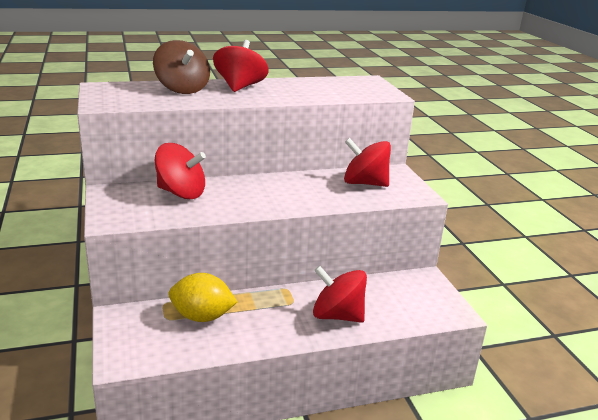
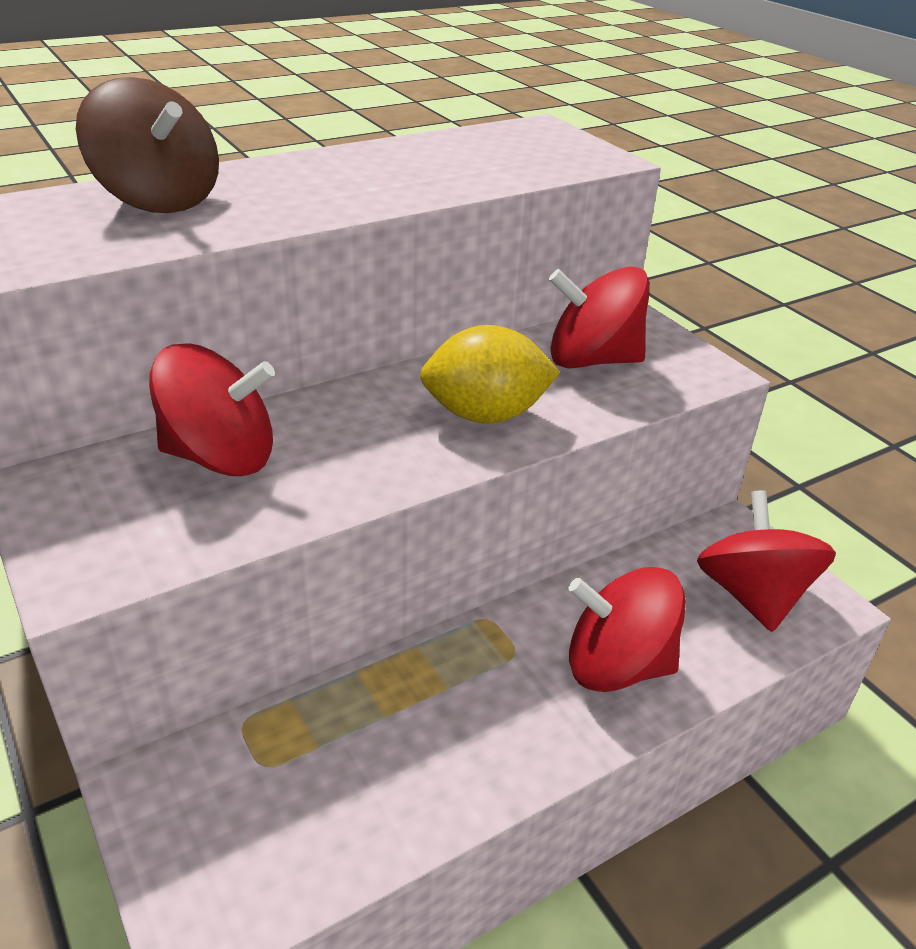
camera: 15 degrees left, 10 degrees up
(202, 317) = (342, 740): yellow lemon -> yellow lemon (486, 415)
(240, 87) = (288, 178): red spinning top -> red spinning top (752, 595)

